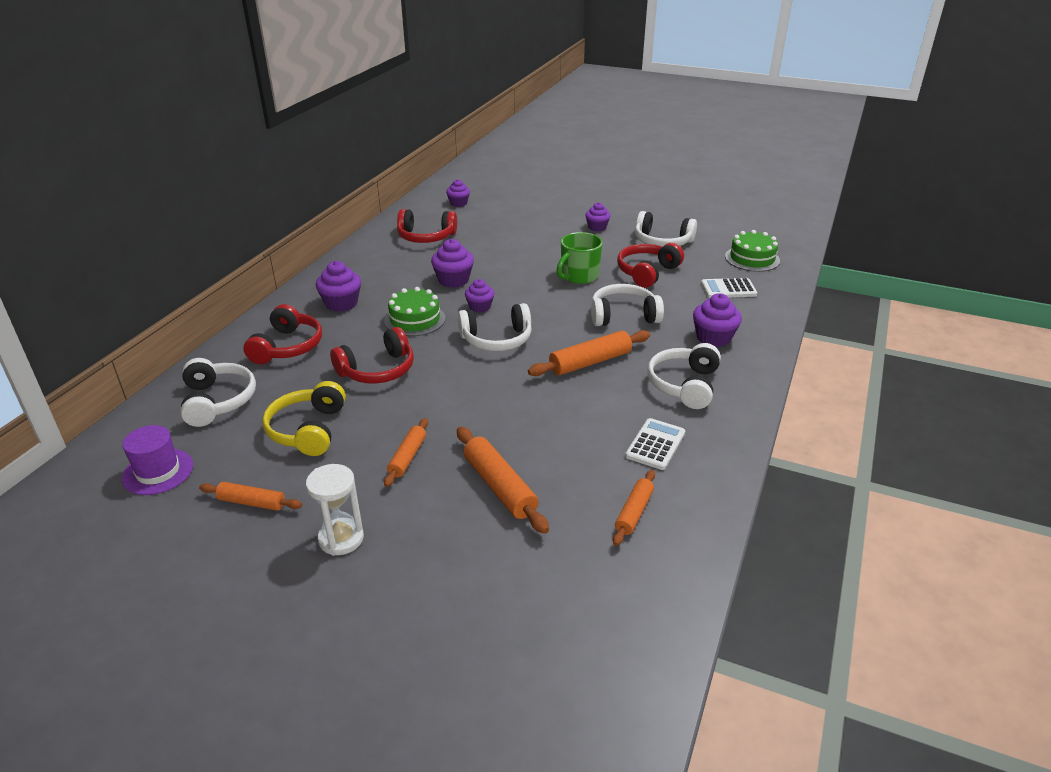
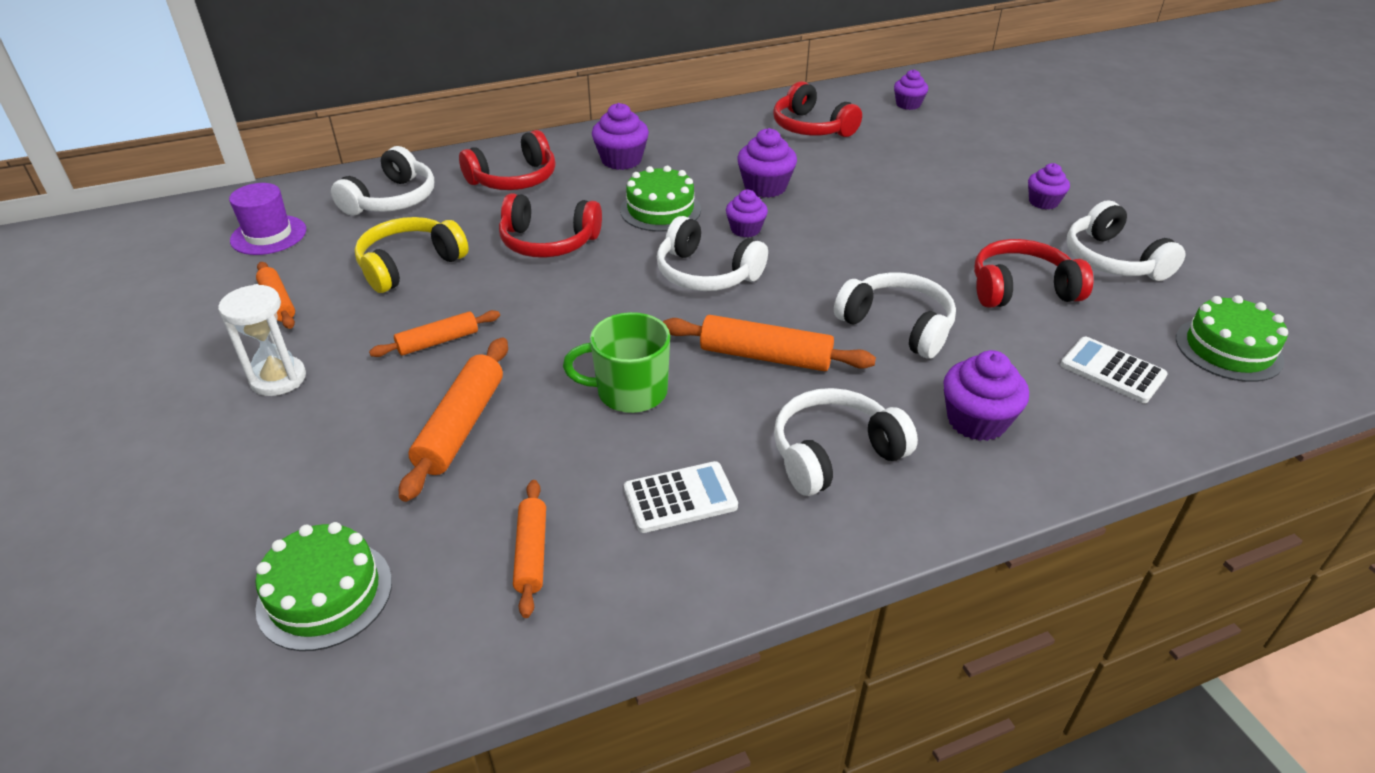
camera: 45 degrees right, 5 degrees up
(572, 604) = (325, 594): none -> green cake
(579, 276) = (918, 250): green mug -> green mug (629, 392)
(634, 512) = (531, 553): orange rolling pin -> orange rolling pin turned 75 degrees counterclockwise

